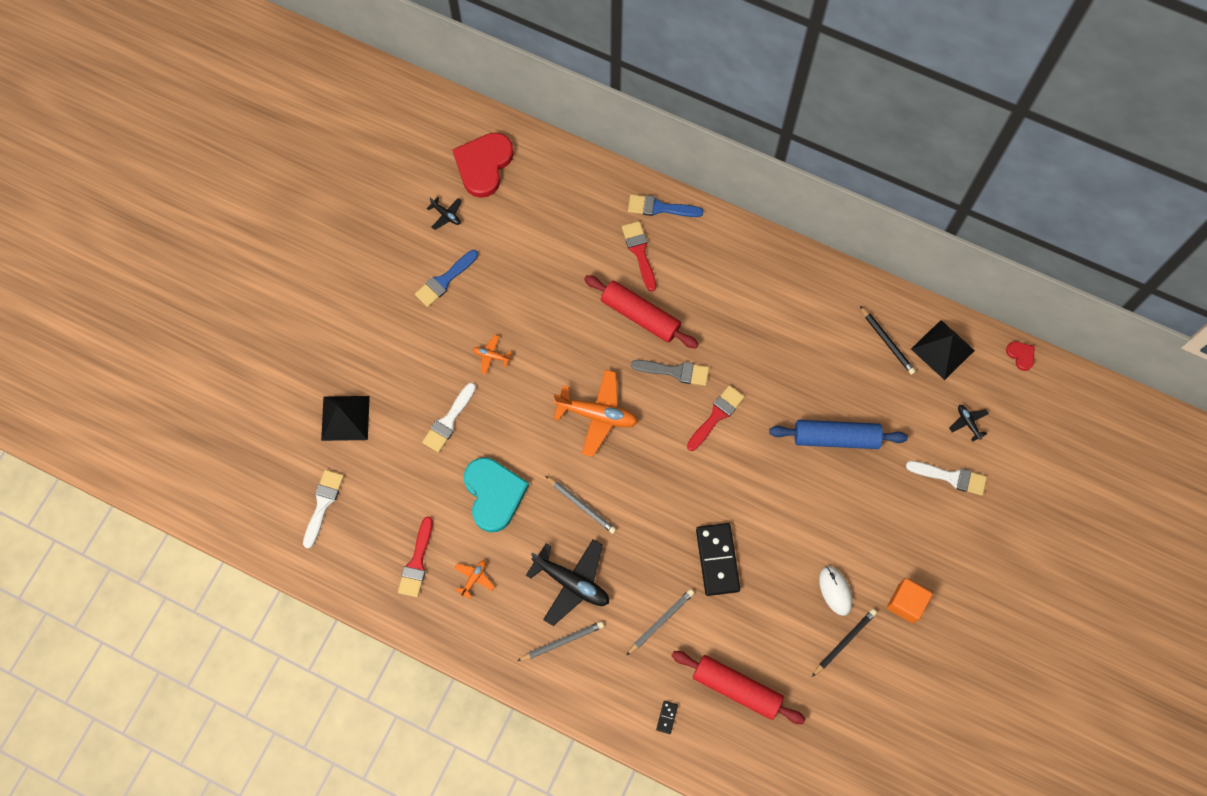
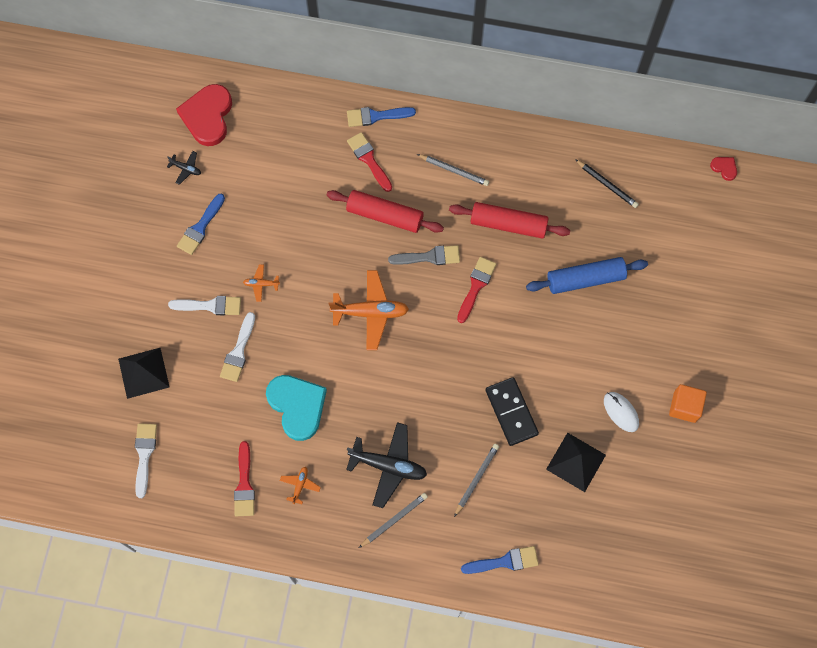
camera: 15 degrees left, 0 degrees up
(581, 506) = (378, 396): grey pencil -> grey pencil (454, 171)
(667, 717) = (504, 561): black domino -> blue brush
(736, 688) = (558, 519): red rolling pin -> red rolling pin (508, 224)
(844, 642) = (641, 454): black pencil -> none
(942, 349) = (656, 179): black pyramid -> black pyramid (576, 462)
(951, 477) = (693, 288): white brush -> white brush (210, 306)
(968, 423) = (695, 237): black plane -> none

